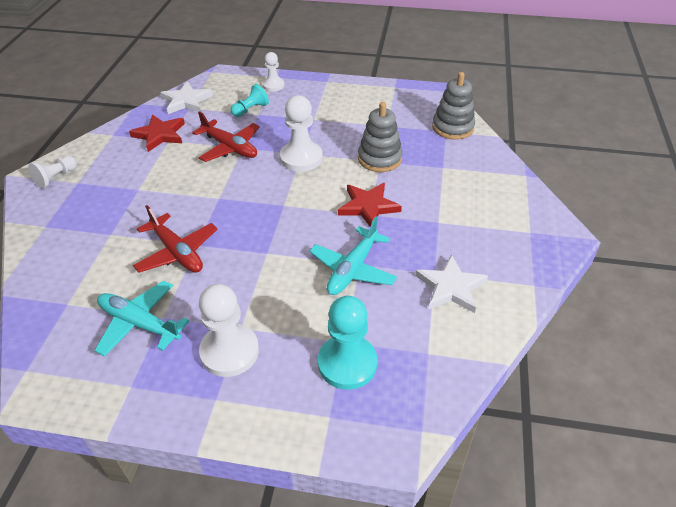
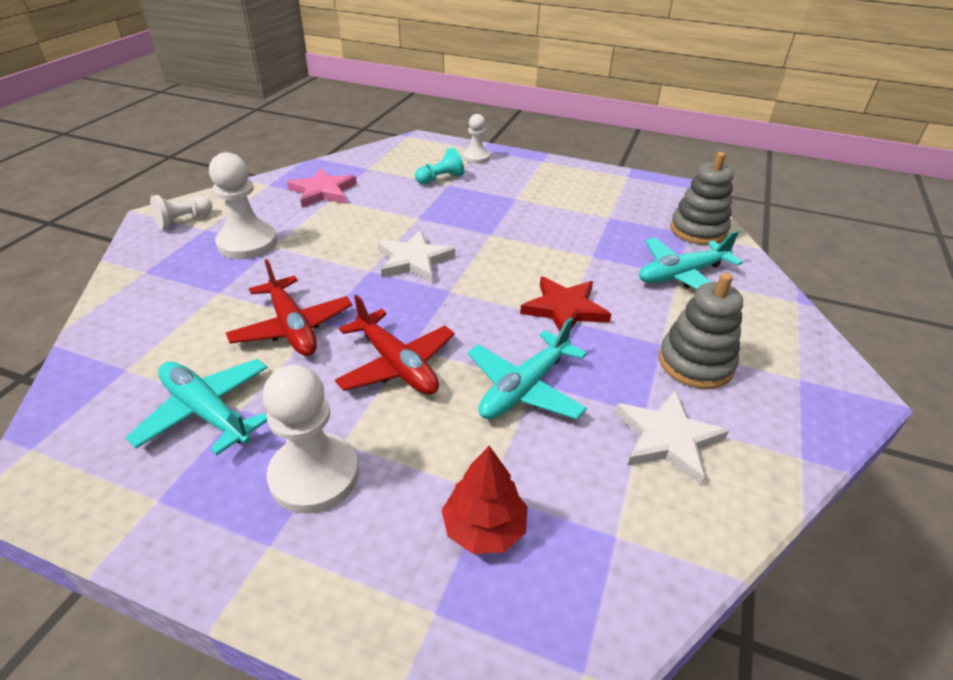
camera: 10 degrees right, 5 degrees down
(160, 135) = (323, 191): red star -> pink star
(186, 101) = (367, 161): white star -> white star (413, 260)
(230, 147) = (402, 216): red plane -> red plane (397, 365)
(301, 158) = (488, 239): white pawn -> white pawn (247, 243)
(347, 363) = (484, 528): turquoise pawn -> red tree
(379, 159) = (592, 253): grey stacking toy -> grey stacking toy (695, 363)
(445, 167) = (681, 275): none -> turquoise plane

